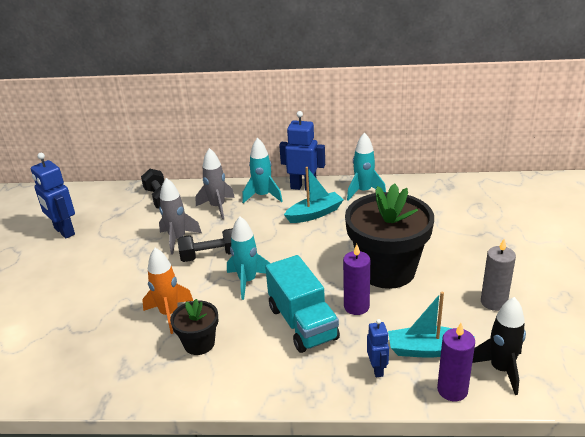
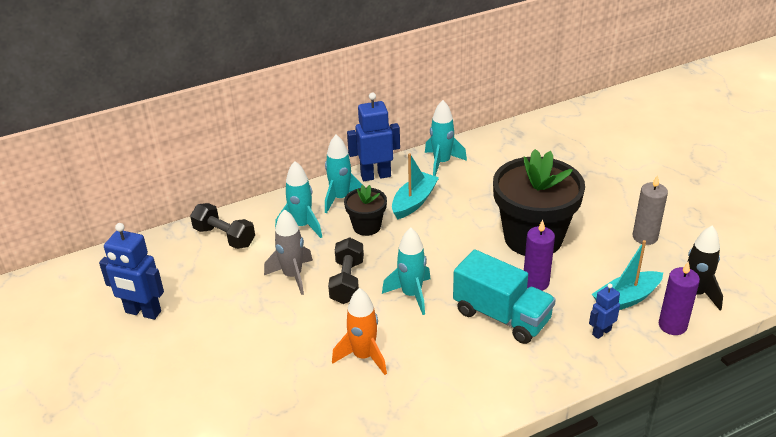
camera: 30 degrees left, 5 degrees up
(199, 343) = (422, 373): black flower pot -> black flower pot (366, 226)
(210, 255) = (347, 281): black dumbbell -> black dumbbell turned 45 degrees counterclockwise
(217, 207) = (302, 226): grey rocket -> turquoise rocket
(377, 369) = (601, 332): blue robot -> blue robot turned 90 degrees counterclockwise

